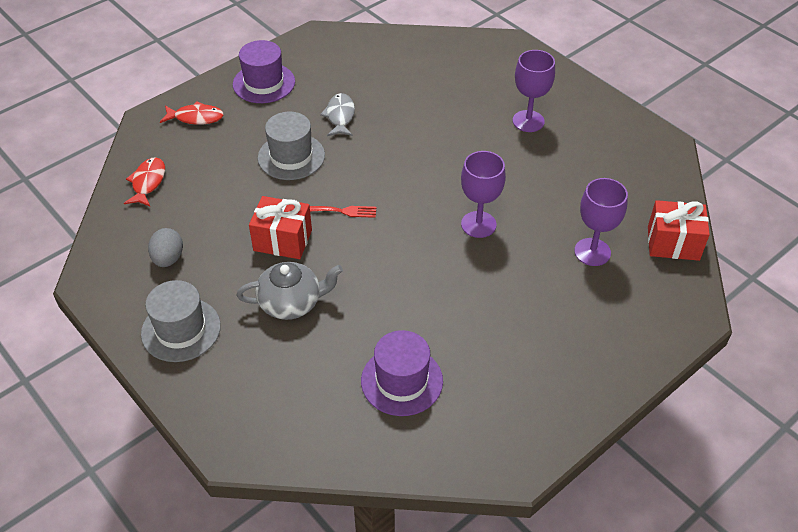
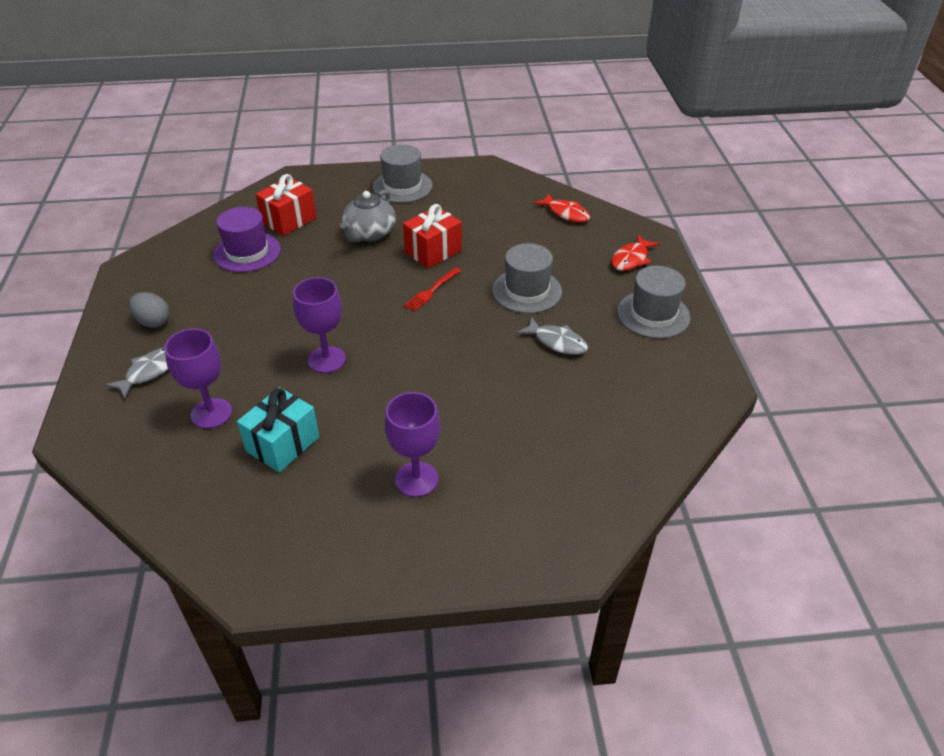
camera: 125 degrees right, 5 degrees down
(168, 259) = (472, 199): grey egg -> grey egg (153, 322)
(264, 83) = (653, 314): purple hat -> grey hat
(572, 196) = (283, 444): none -> turquoise gift
(601, 323) = (149, 372): none -> grey fish
(673, 243) = (145, 479): red gift -> red gift (289, 220)

